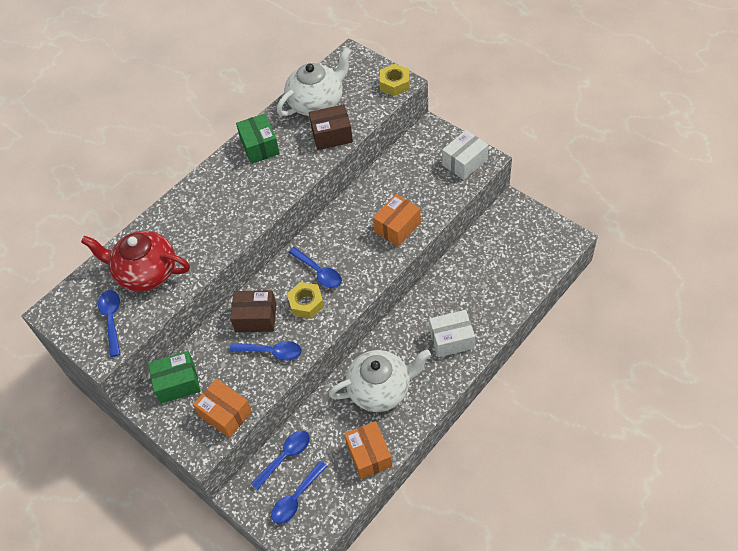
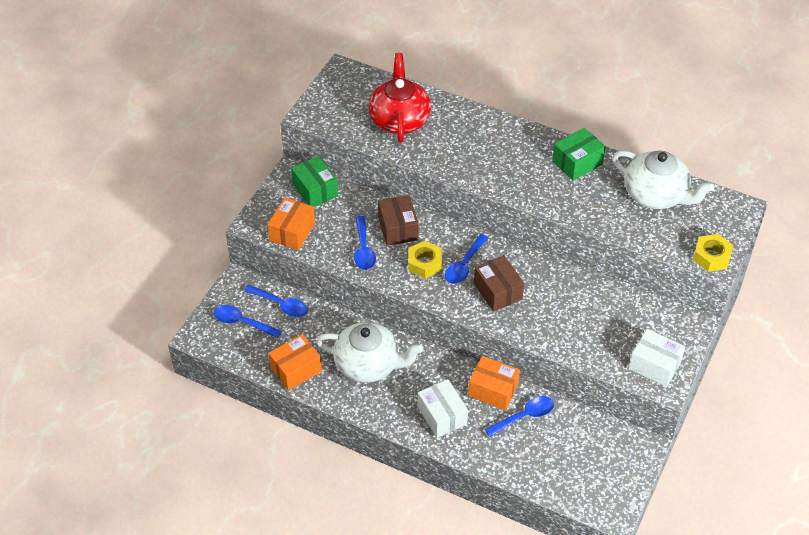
camera: 70 degrees right, 5 degrees down
(112, 319) = (344, 111): blue spoon -> blue spoon (524, 416)
(332, 135) = (614, 217): brown box -> brown box (497, 291)
(380, 389) = (368, 365): white teapot -> white teapot turned 45 degrees counterclockwise
(397, 227) = (541, 319): orange box -> orange box (493, 390)

